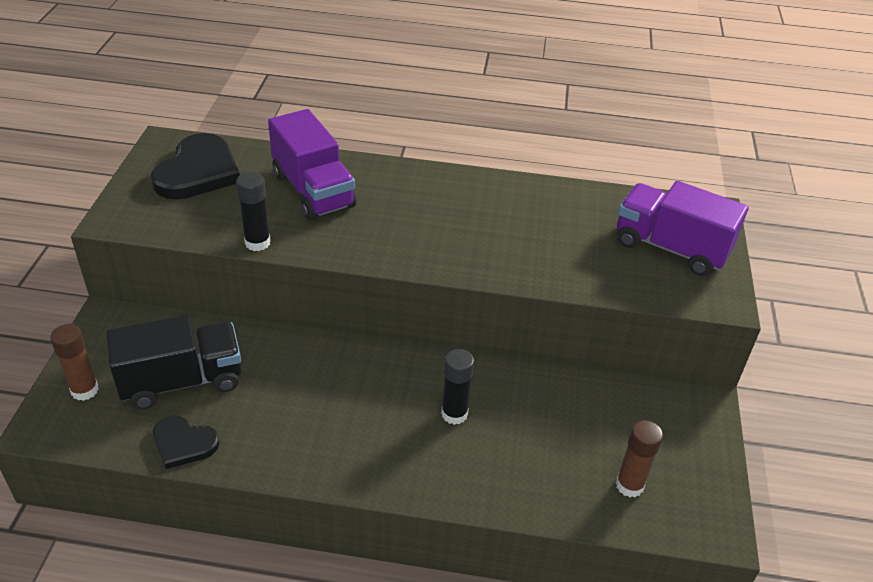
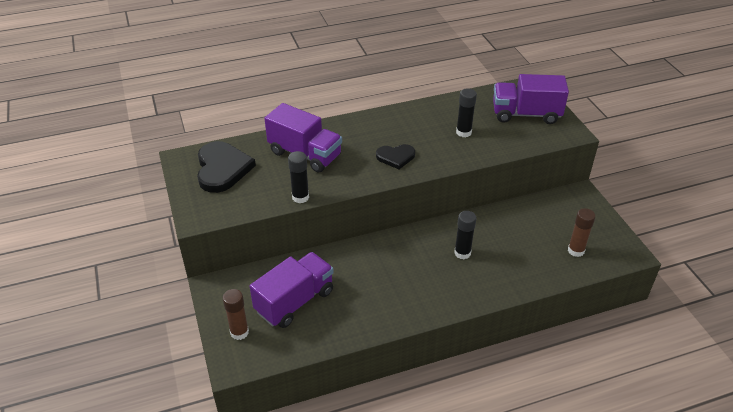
camera: 25 degrees left, 0 degrees up
(182, 381) = (295, 301): black truck -> purple truck
(183, 443) = (327, 334): black heart -> black heart (395, 157)
(553, 240) = (463, 132): none -> black glue stick

